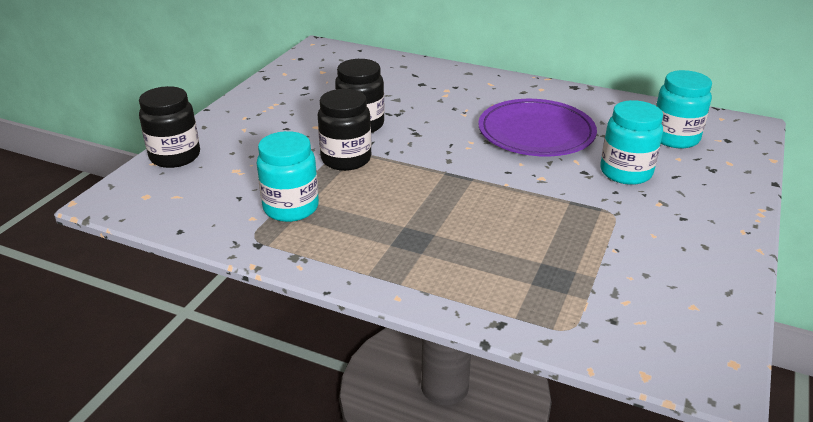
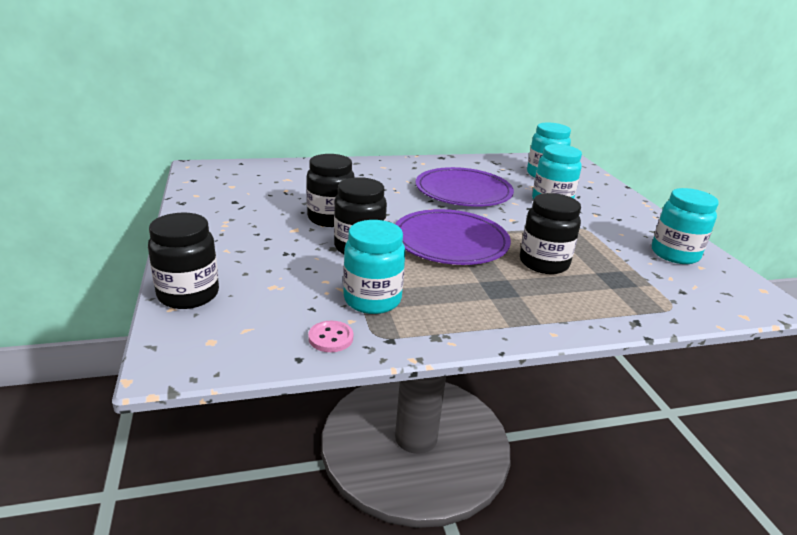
camera: 40 degrees left, 5 degrees down
(220, 225) = (330, 338): none -> pink button
(437, 180) = (450, 241): none -> purple plate
(499, 233) = (543, 263): none -> black jar
(683, 280) = (674, 254): none -> turquoise jar

